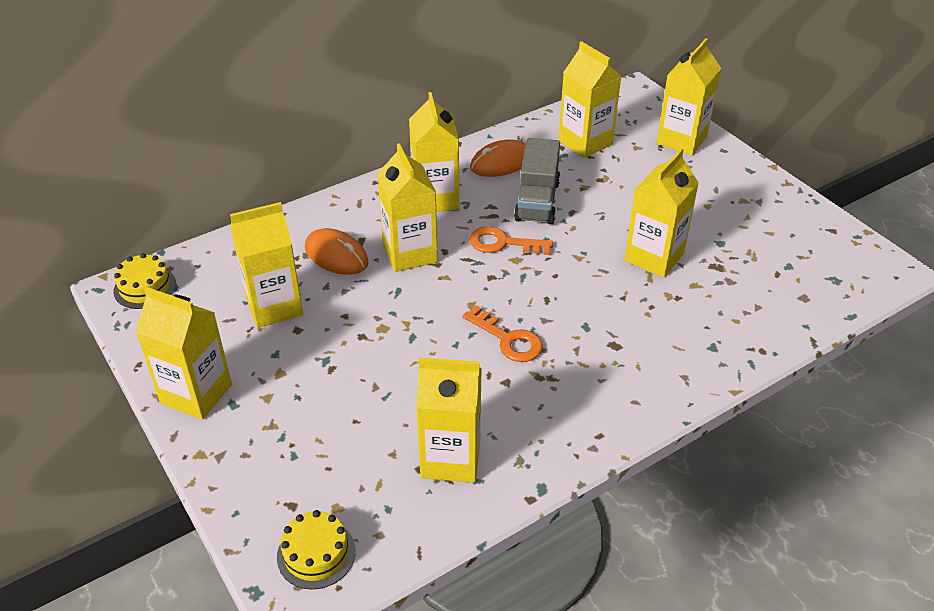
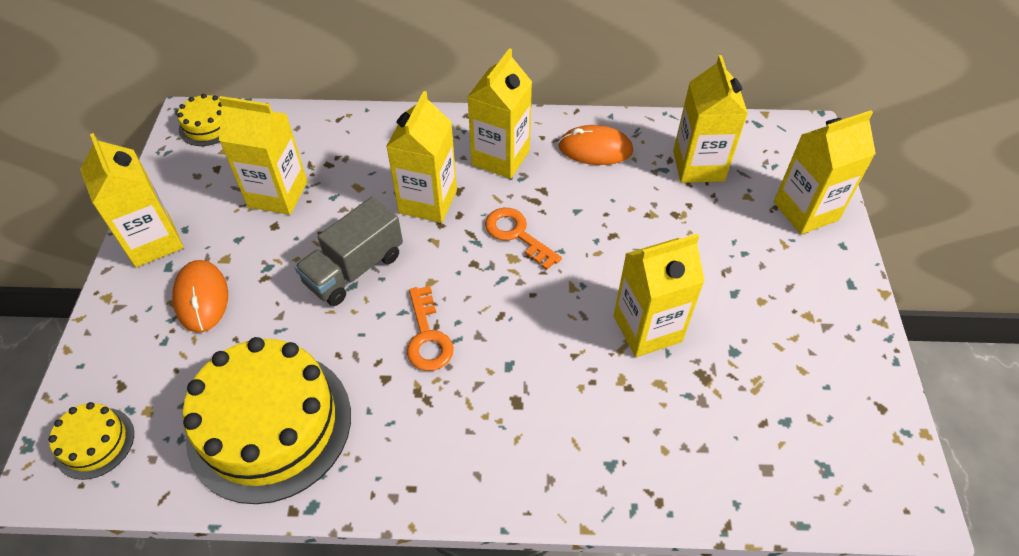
camera: 35 degrees right, 10 degrees up
(336, 255) = (368, 171): orange mouse -> orange mouse (201, 298)
(450, 458) = (270, 424): yellow carton -> yellow cake
(537, 201) = (590, 206): grey truck -> grey truck (354, 269)

